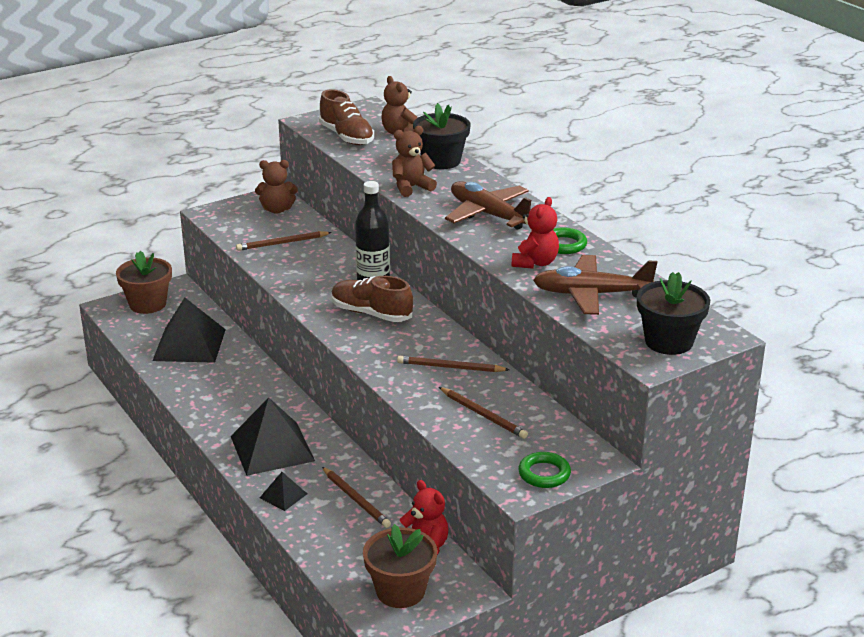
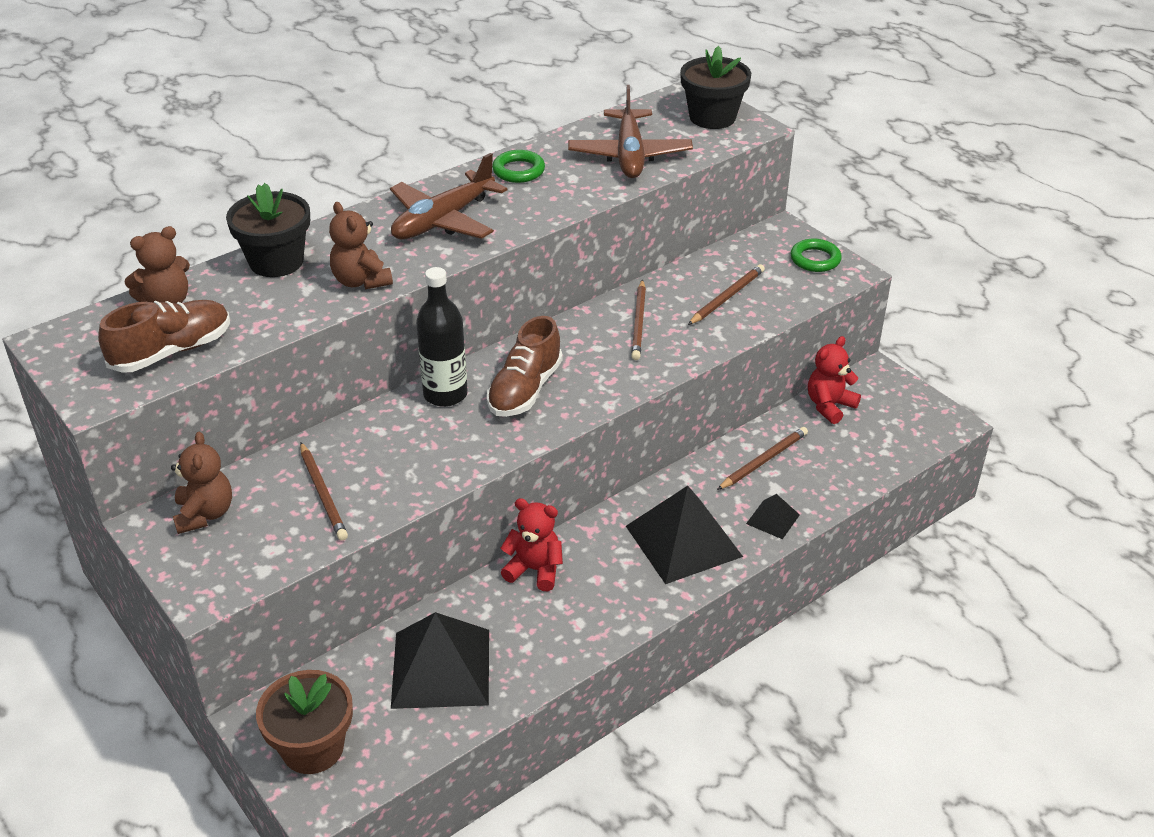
camera: 95 degrees left, 10 degrees up
(400, 591) = (897, 417): brown flower pot -> none
(535, 263) = (564, 187): red teddy bear -> red teddy bear (534, 570)

